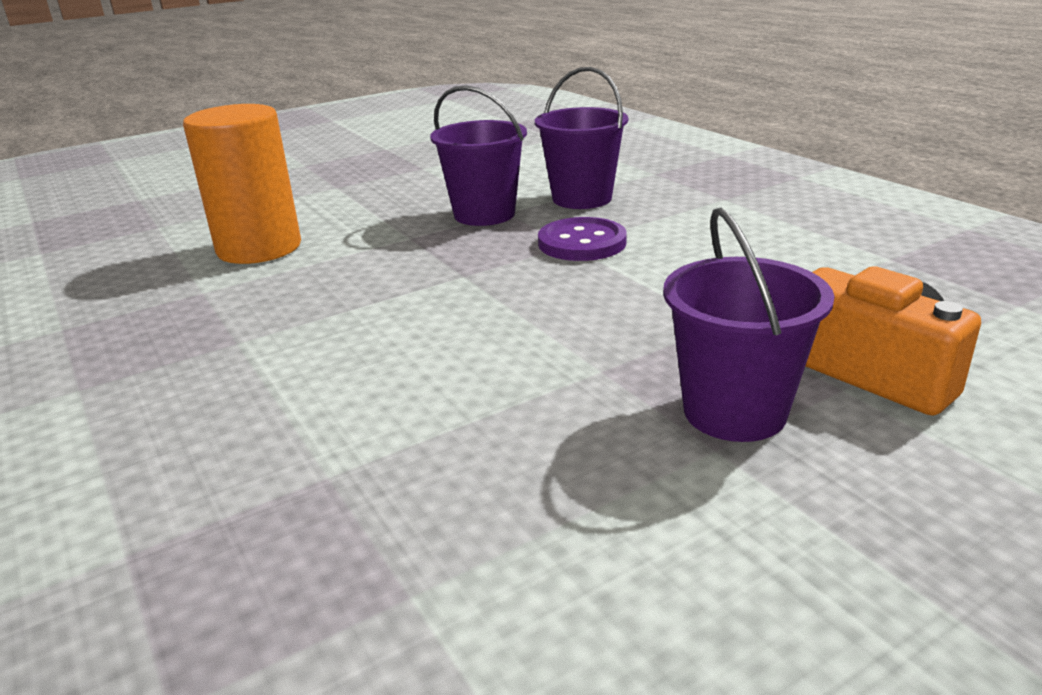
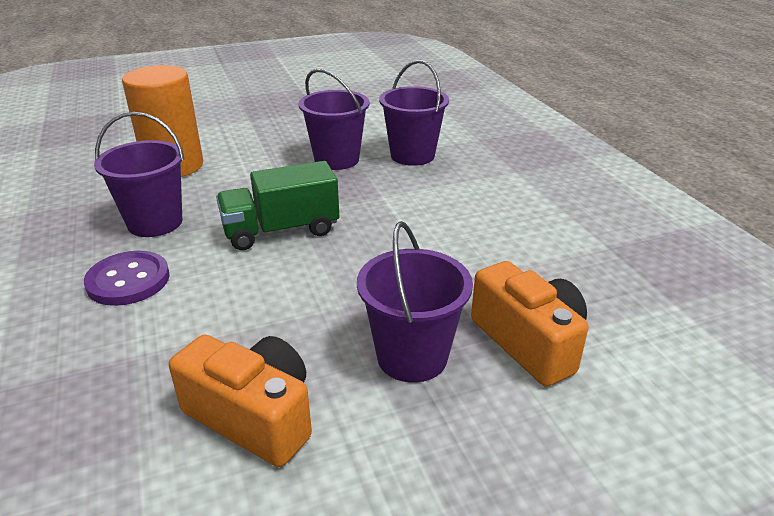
camera: 10 degrees right, 5 degrees up
(269, 314) = (155, 223): none -> purple bucket
(458, 299) = (281, 230): none -> green truck
(560, 520) = (253, 416): none -> orange camera
(582, 243) = (390, 196): purple button -> purple button (128, 280)

